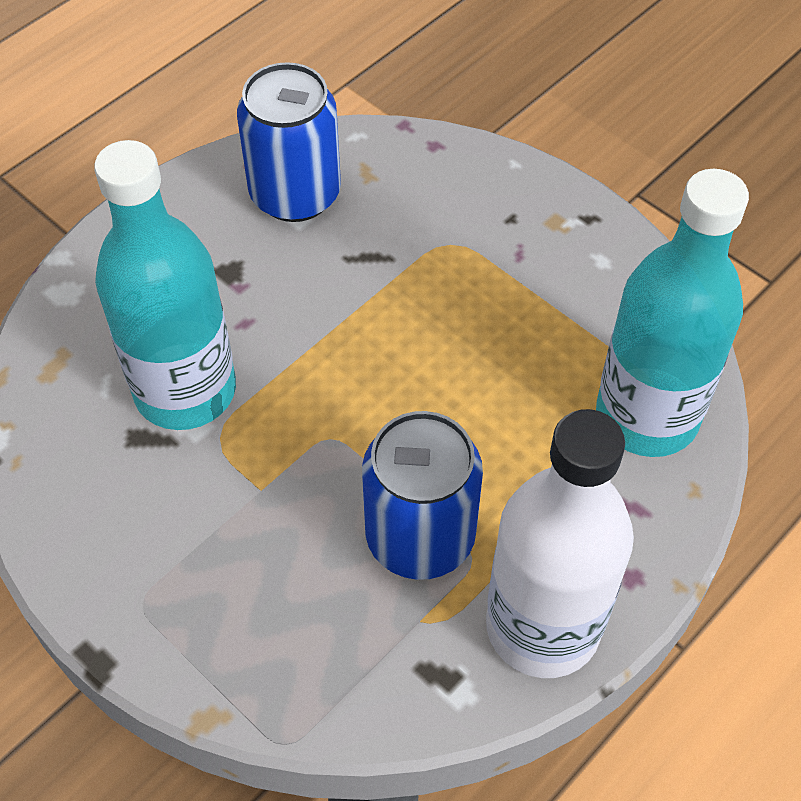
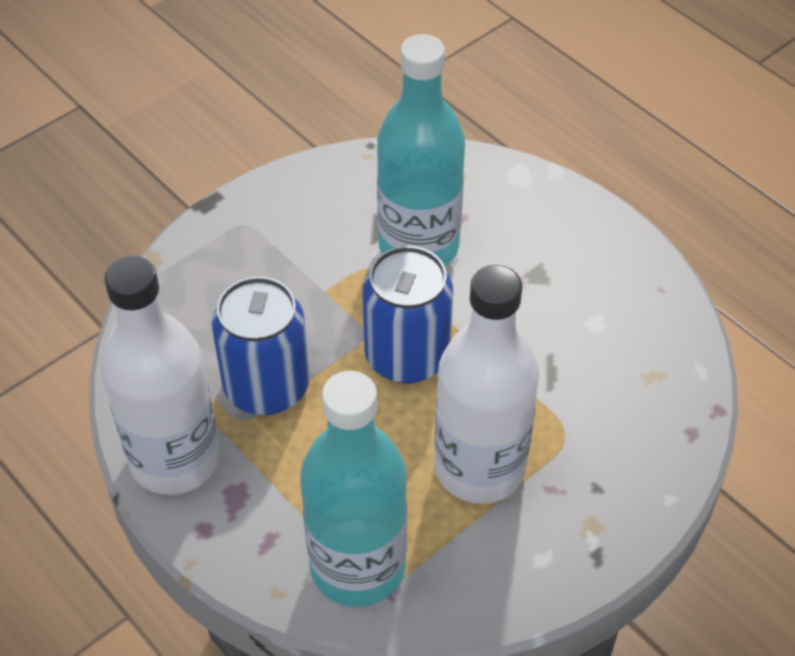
camera: 95 degrees right, 5 degrees down
(295, 194) = (624, 321): blue can -> blue can (407, 356)
(504, 315) = (479, 468): none -> white bottle

